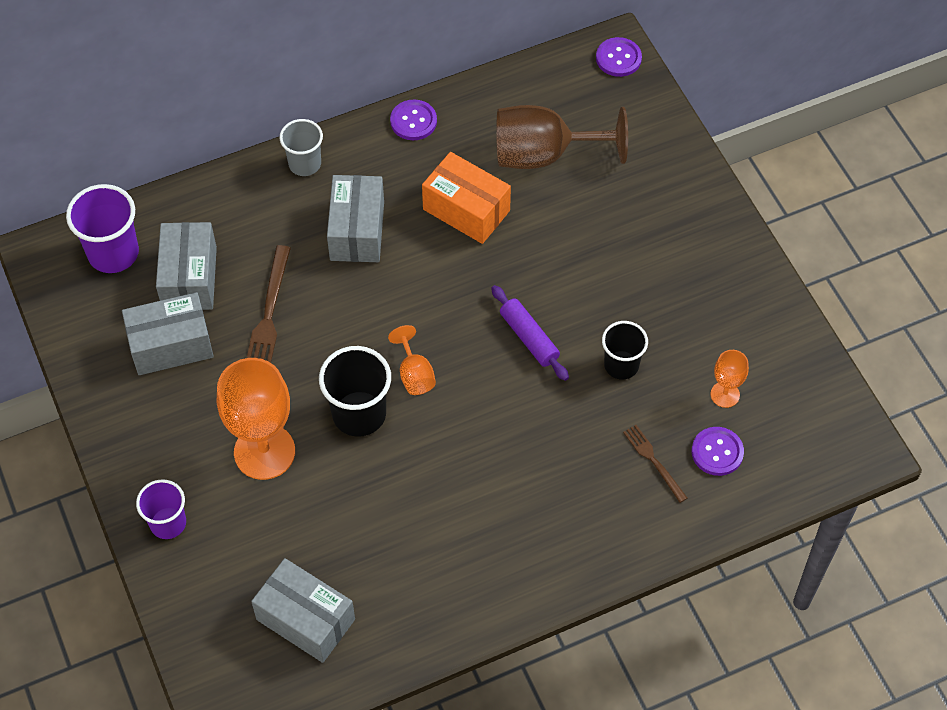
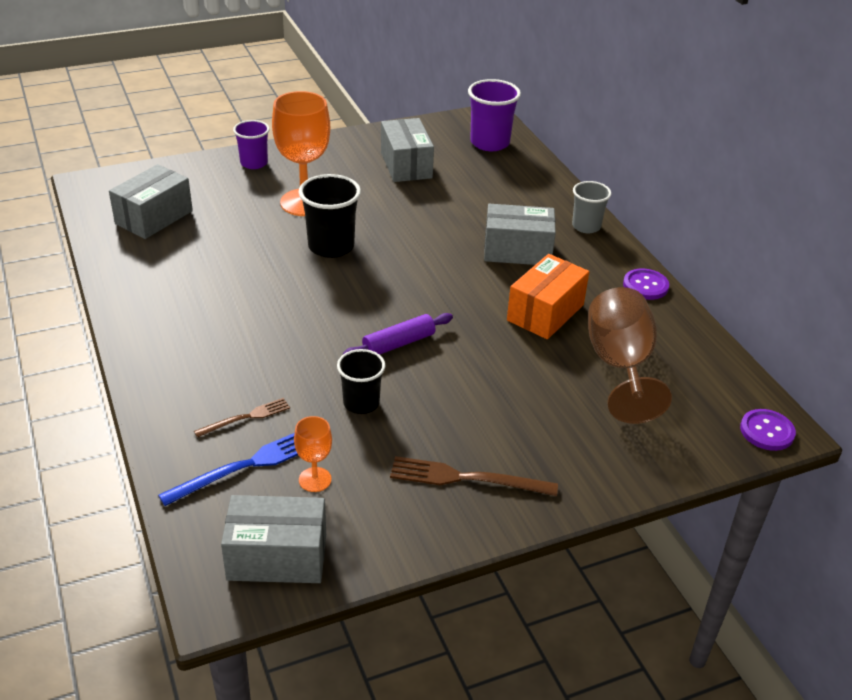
camera: 90 degrees right, 20 degrees down
(189, 278) = (467, 173): grey box -> grey box (277, 556)
(269, 313) = (432, 206): brown fork -> brown fork (467, 478)
(414, 374) = (366, 276): orange goblet -> none
(717, 452) = (245, 466): purple button -> blue fork

